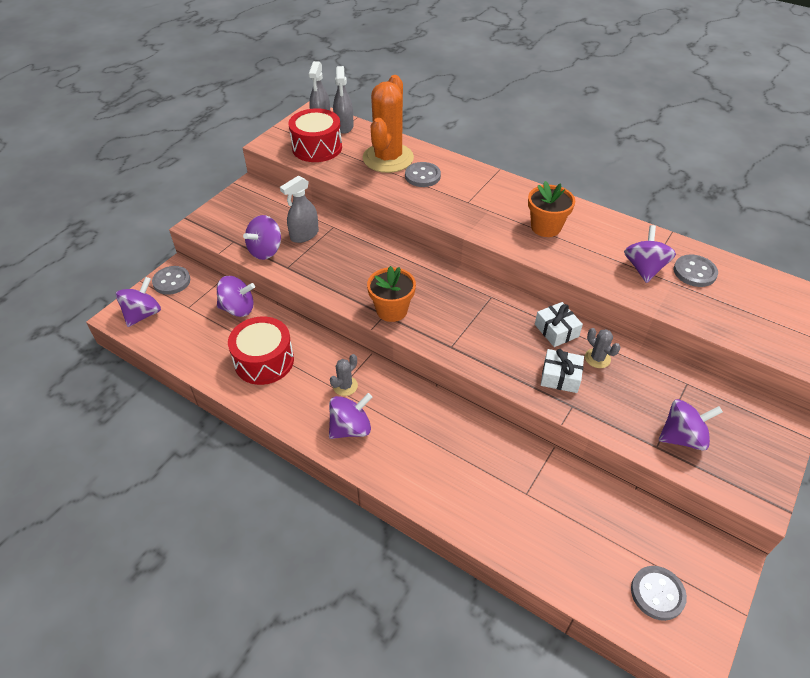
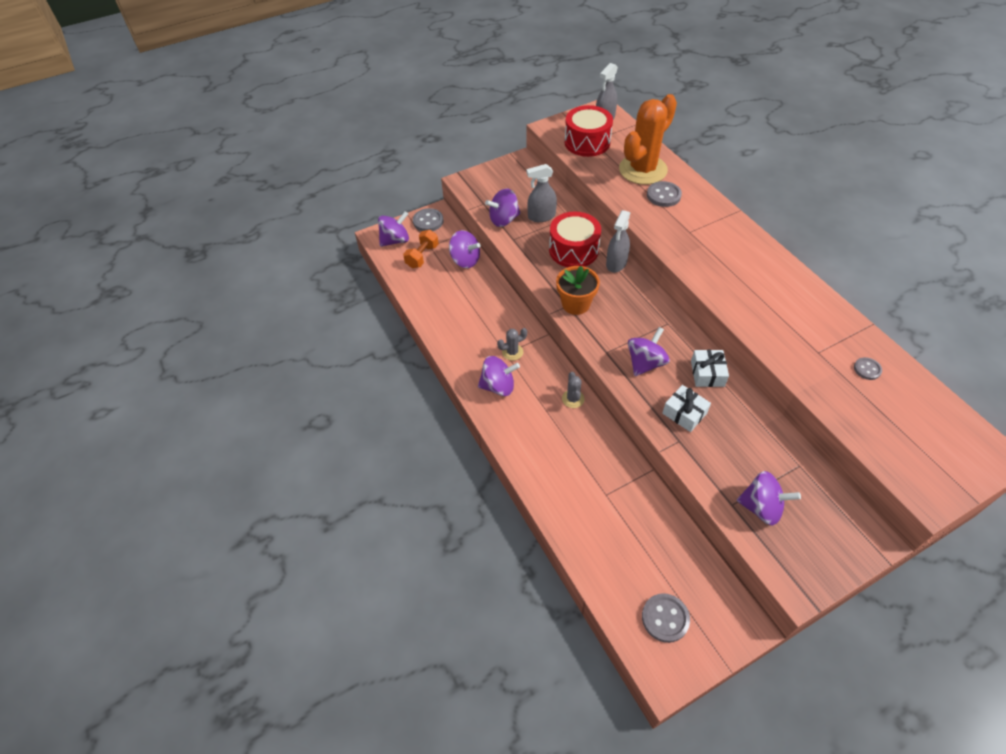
camera: 30 degrees right, 5 degrees up
(185, 321) = (422, 256): none -> orange dumbbell
(264, 361) = (462, 309): red drum -> red drum (573, 250)
(344, 126) = (622, 129): grey spray bottle -> grey spray bottle (616, 263)
(545, 227) = (747, 278): orange flower pot -> none
(597, 358) = (729, 411): grey cactus -> grey cactus (573, 399)
(644, 268) = (817, 348): purple spinning top -> purple spinning top (645, 363)
(694, 272) = (867, 369): grey button -> grey button, size x0.61

